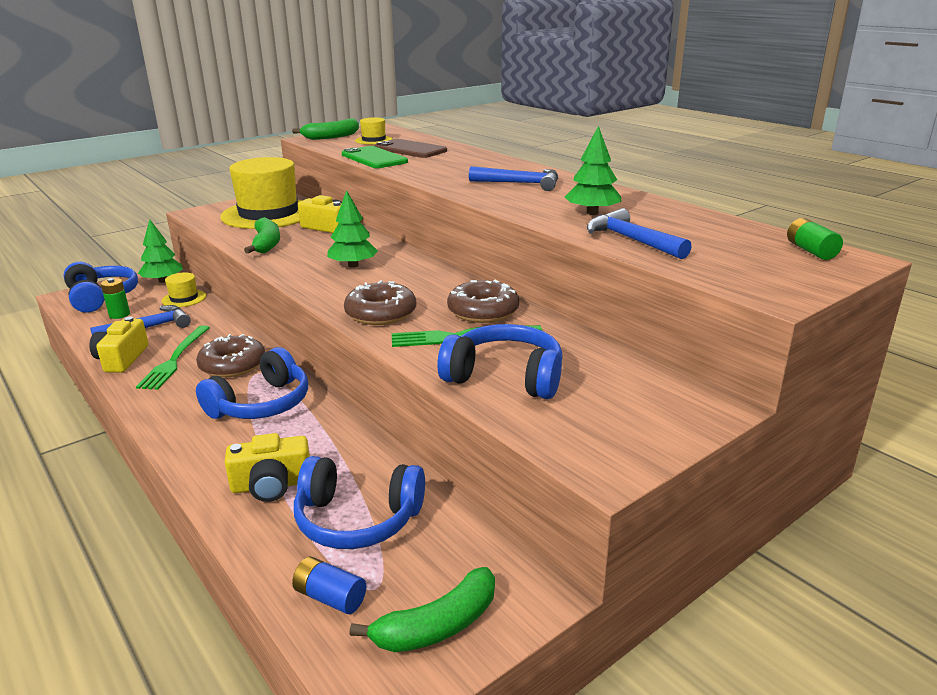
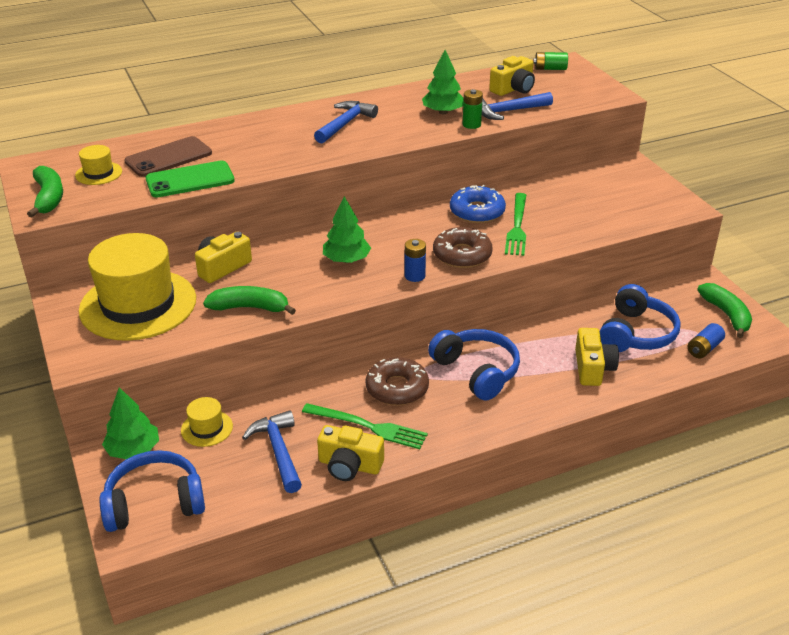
camera: 75 degrees left, 10 degrees up
(119, 315) = (225, 479): green battery -> green battery (471, 124)
(331, 296) = (415, 276): none -> blue battery
(483, 311) = (477, 212): brown donut -> blue donut
(505, 377) = (581, 219): blue headphones -> none
(707, 237) = (513, 89): none -> yellow camera

